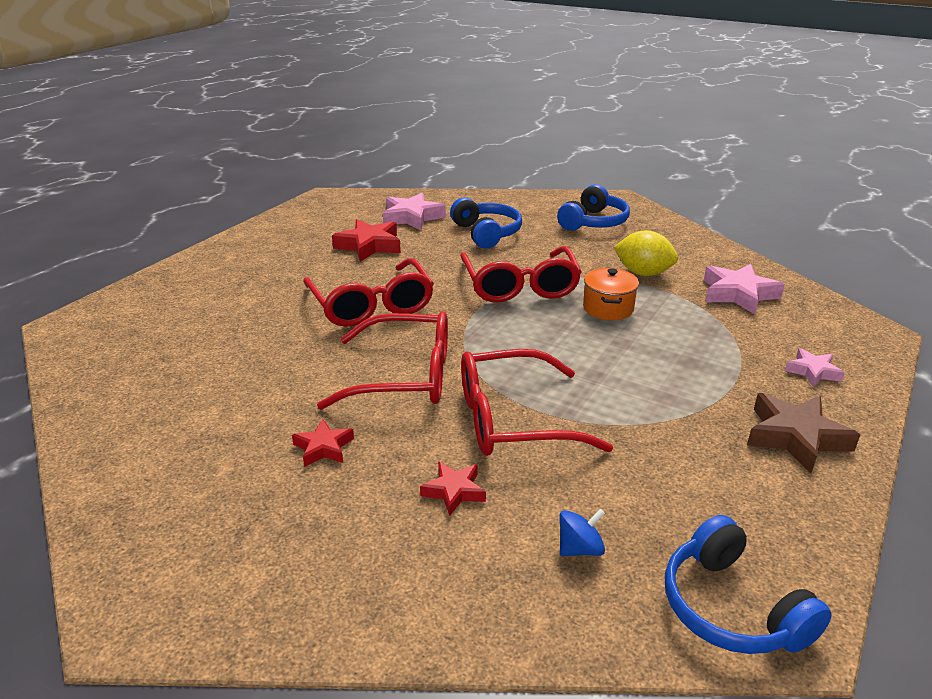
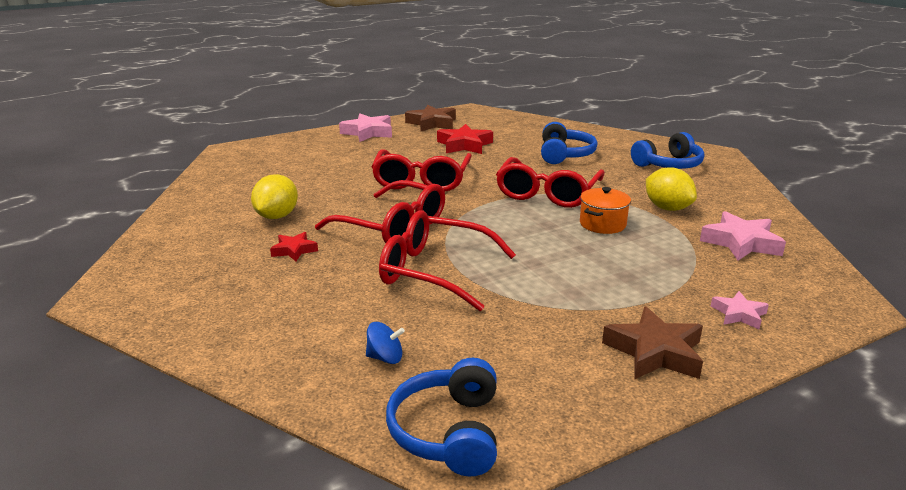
camera: 30 degrees right, 5 degrees down
(247, 407) = (277, 216): none -> yellow lemon
(300, 224) = (432, 123): none -> brown star
(412, 217) = (518, 133): pink star -> pink star (368, 132)
(454, 491) = (344, 298): red star -> none

